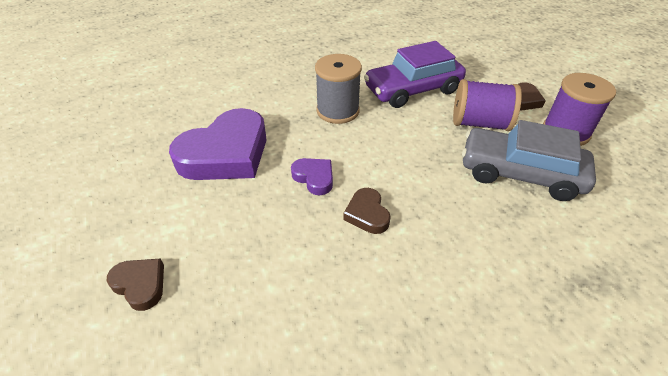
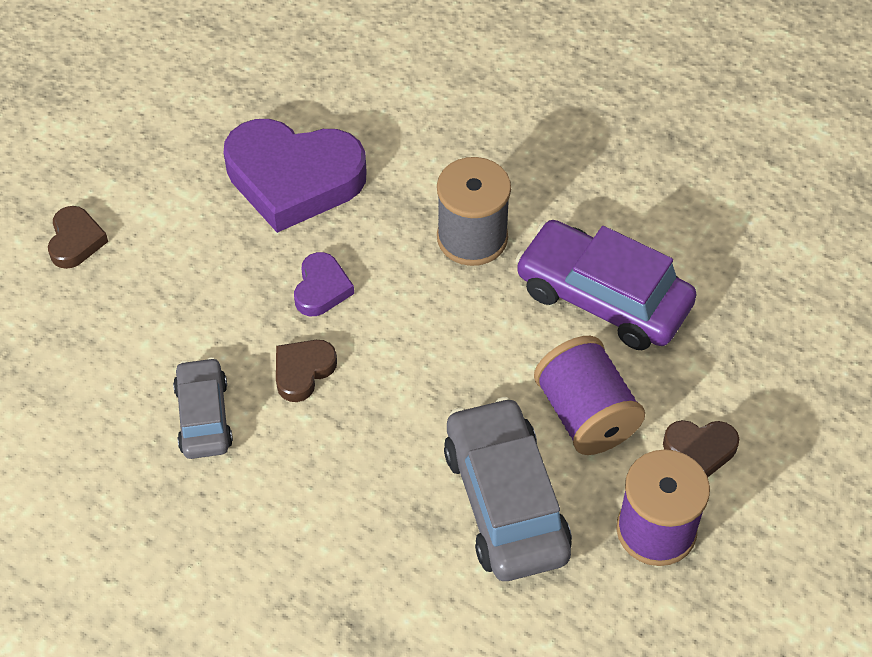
camera: 55 degrees right, 10 degrees up
(362, 283) = (203, 416): none -> grey car

